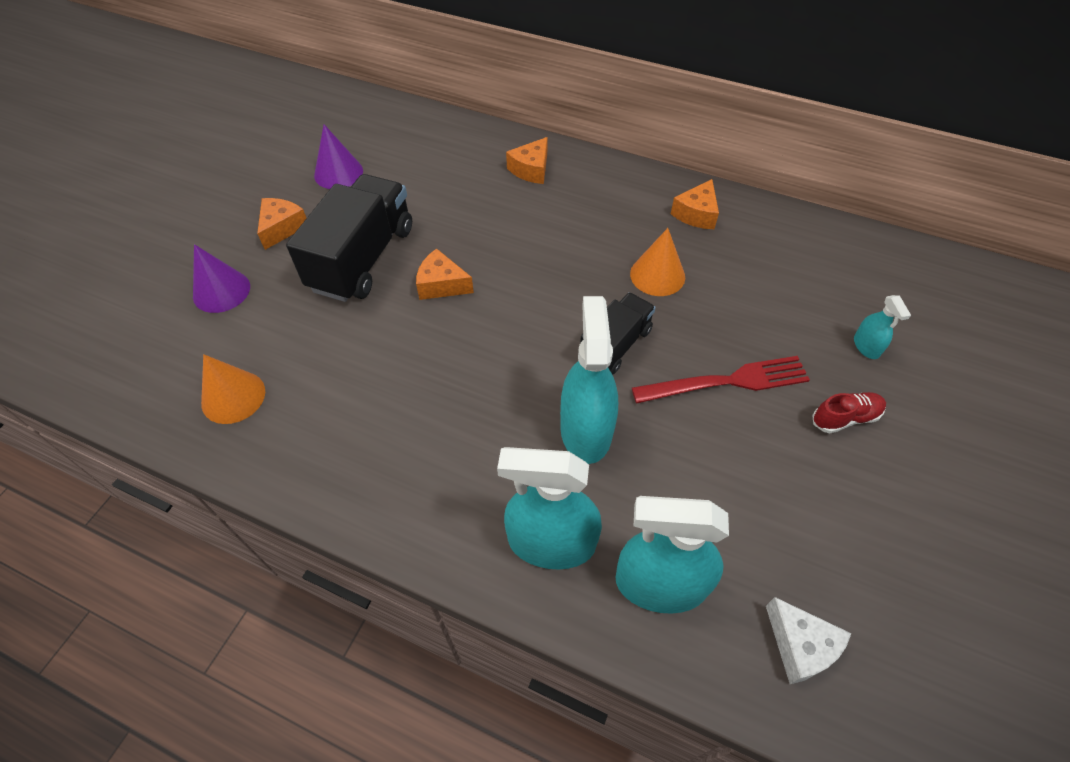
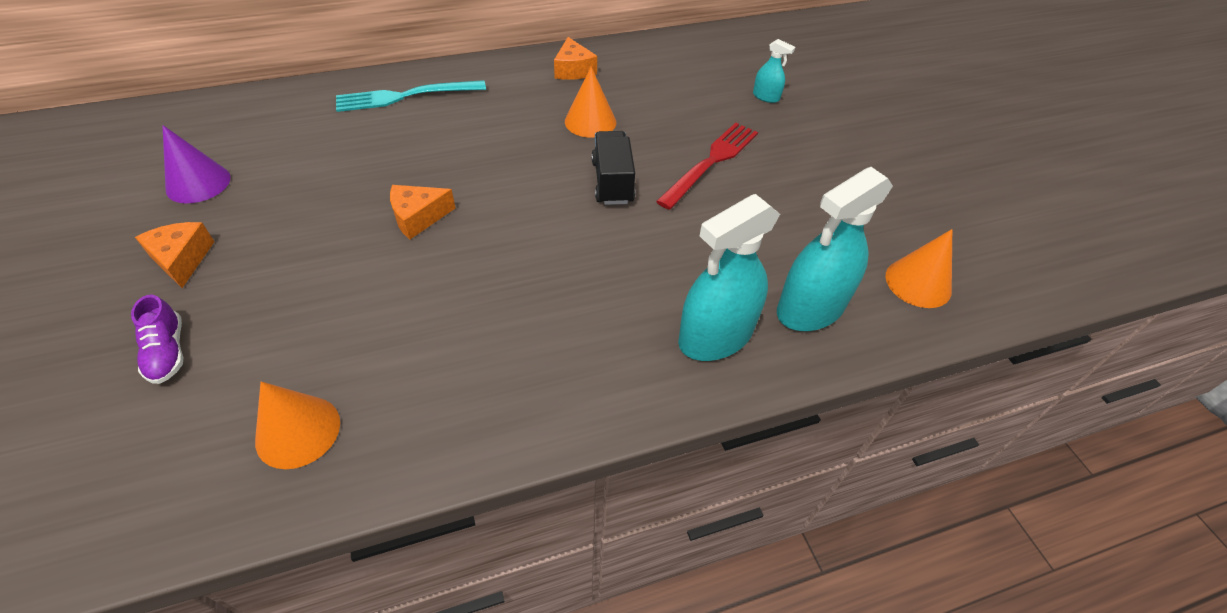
camera: 45 degrees left, 5 degrees down
(221, 291) = (168, 352): purple cone -> purple shoe
(363, 258) = (312, 238): black truck -> none
(531, 169) = (404, 96): orange cheese -> turquoise fork
(586, 430) = (655, 248): turquoise spray bottle -> none
(800, 646) = (918, 283): white cheese -> orange cone
(845, 418) = (799, 143): red shoe -> none

